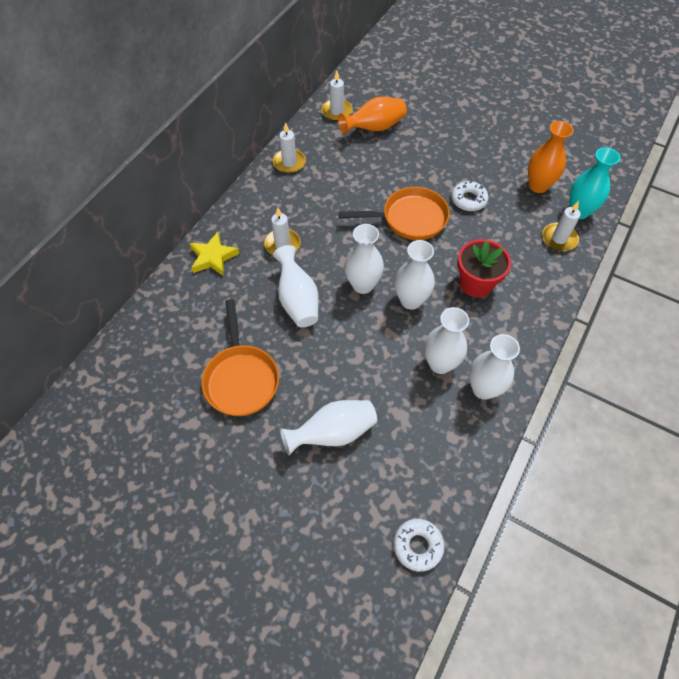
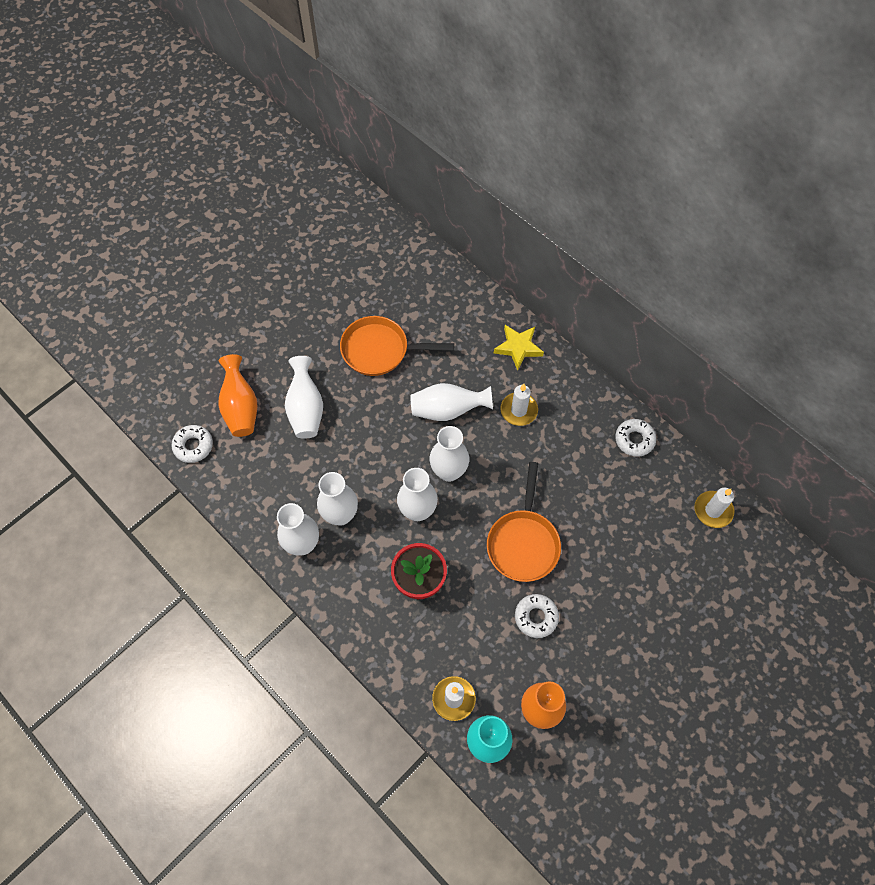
camera: 105 degrees right, 5 degrees up
(289, 163) = (634, 440): white candle -> white donut
(374, 128) = (676, 546): orange vase -> orange vase (240, 407)

